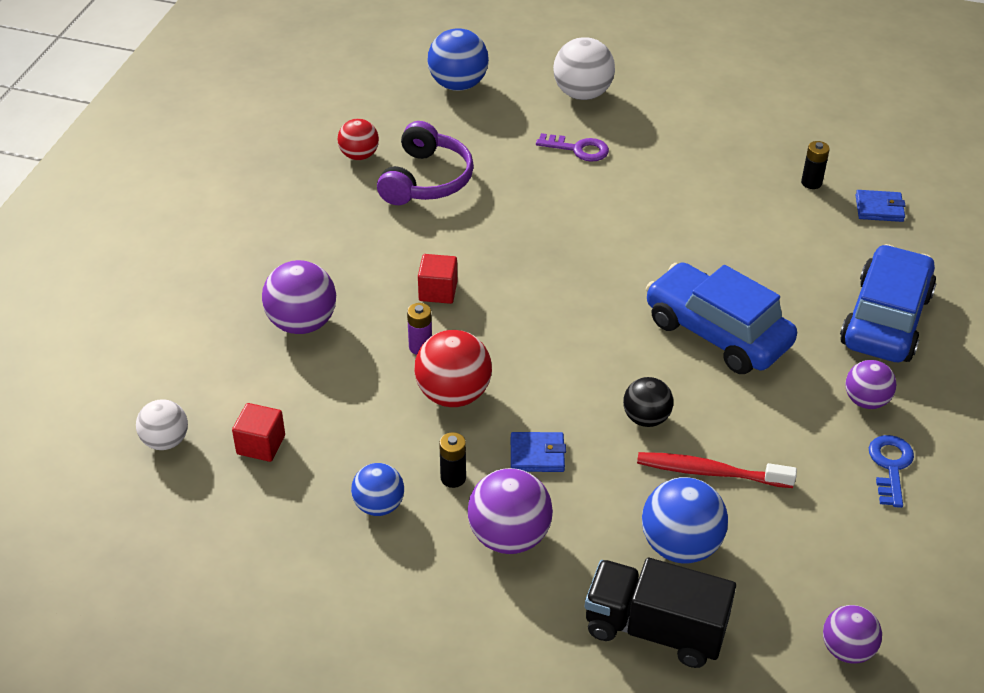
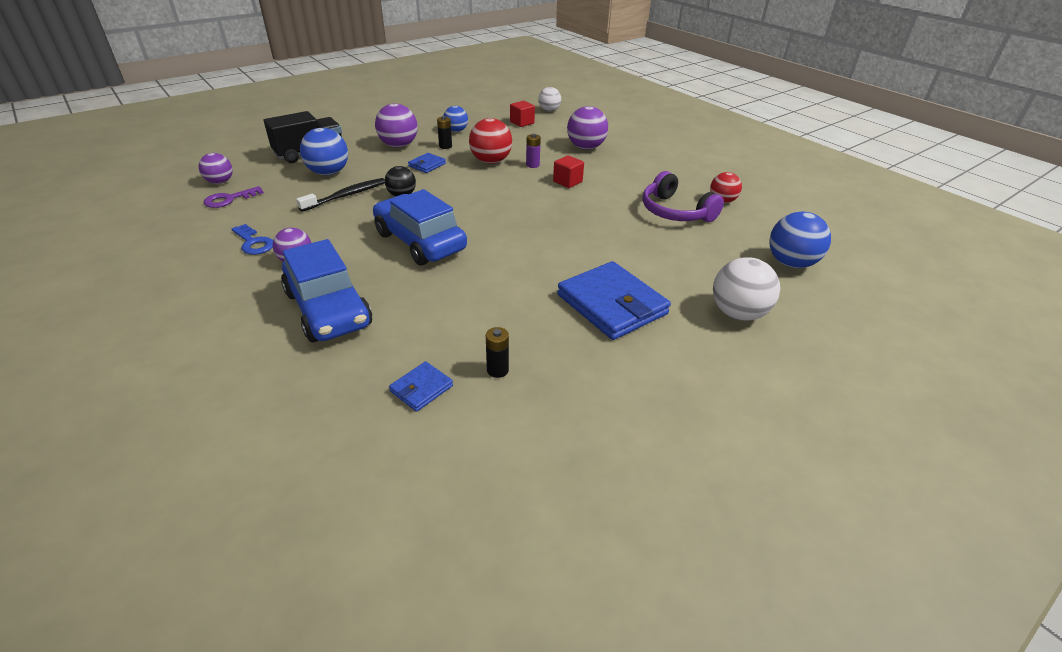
camera: 125 degrees right, 5 degrees down
(578, 149) = (659, 277): purple key -> purple key (229, 199)
(655, 160) = (611, 304): none -> blue wallet
(710, 472) = (346, 196): red toothbrush -> black toothbrush
(717, 333) = (420, 242): blue car -> blue car turned 120 degrees counterclockwise

